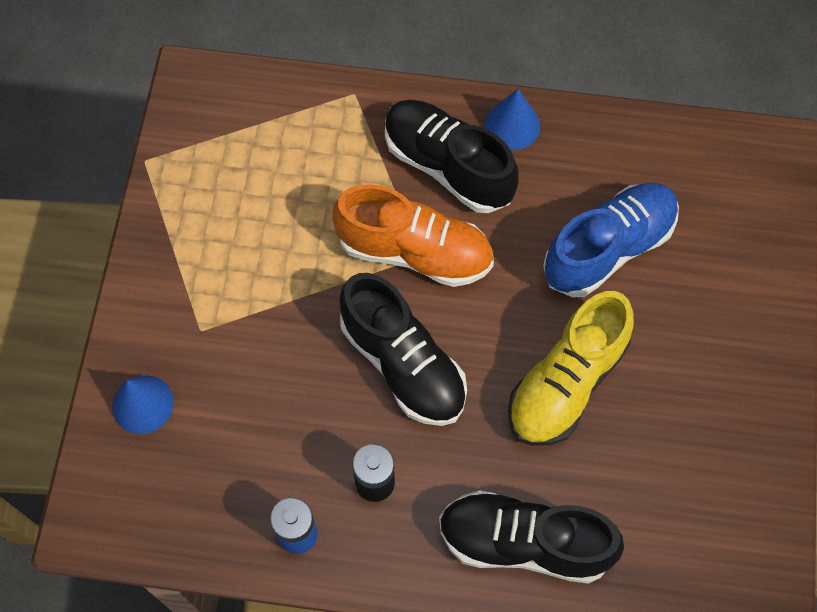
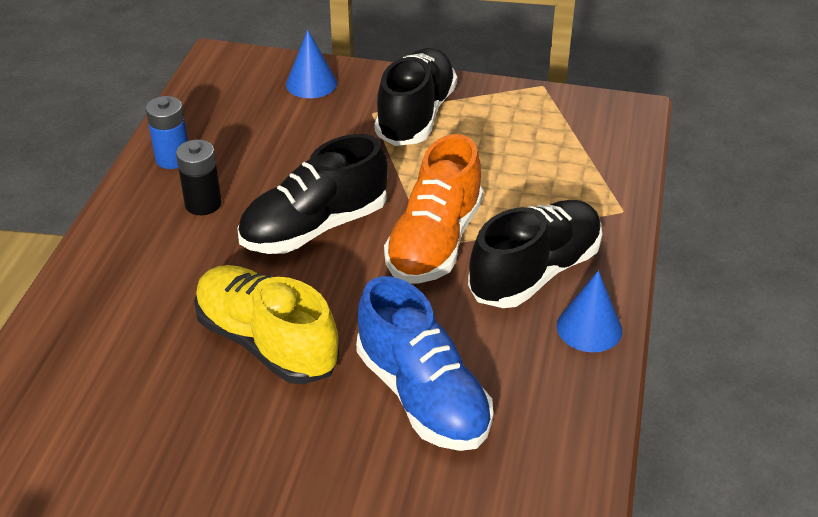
camera: 95 degrees right, 25 degrees down
(524, 542) = (110, 296): black shoe -> black shoe (416, 116)

